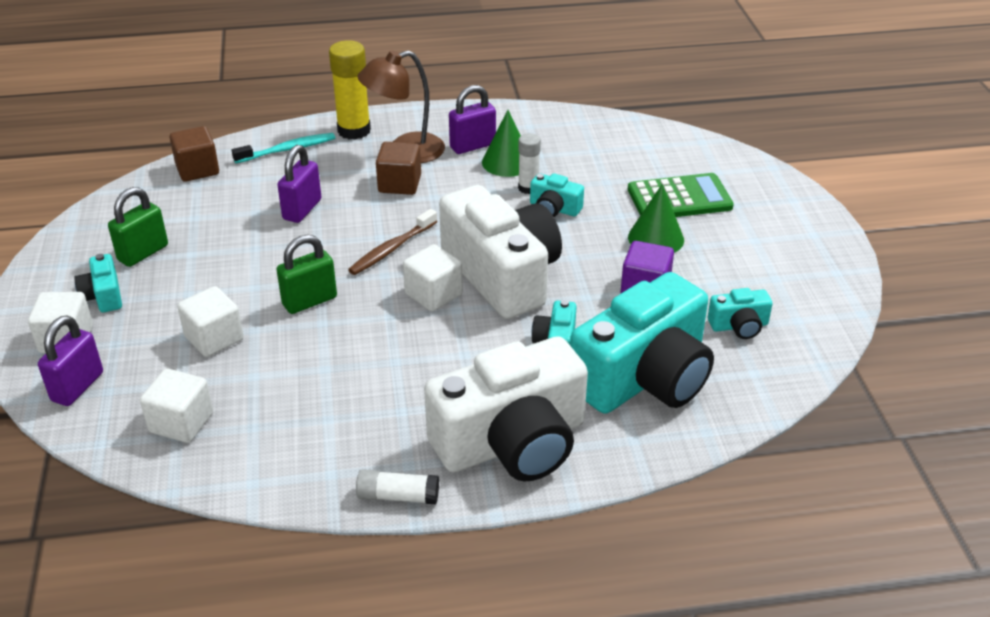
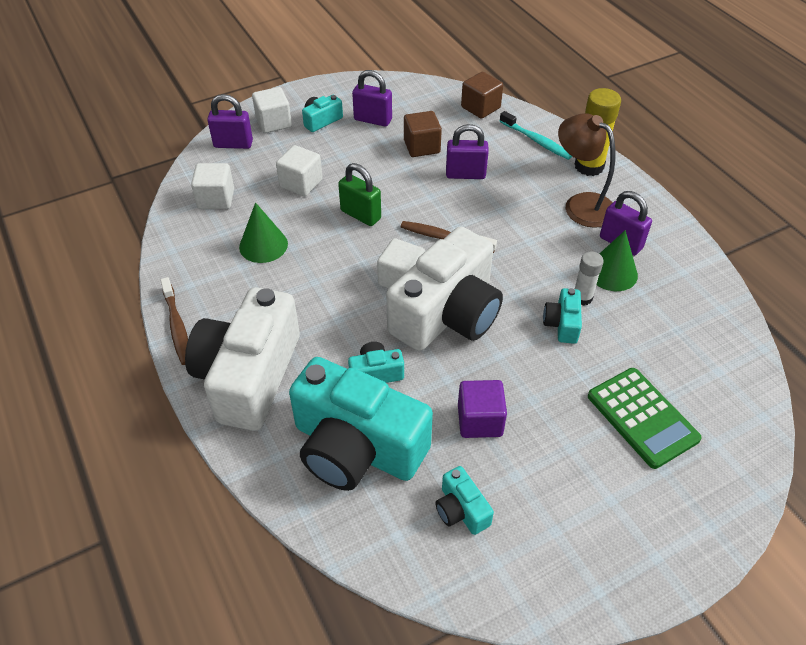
camera: 70 degrees right, 10 degrees up
(143, 253) = (373, 120): green padlock -> purple padlock
(398, 496) = (177, 326): white glue stick -> brown toothbrush
(399, 184) = (533, 216): brown cube -> brown cube (422, 147)
(512, 442) = (249, 376): white camera -> white camera turned 60 degrees clockwise
(656, 238) = (562, 412): green cone -> green cone (263, 245)

